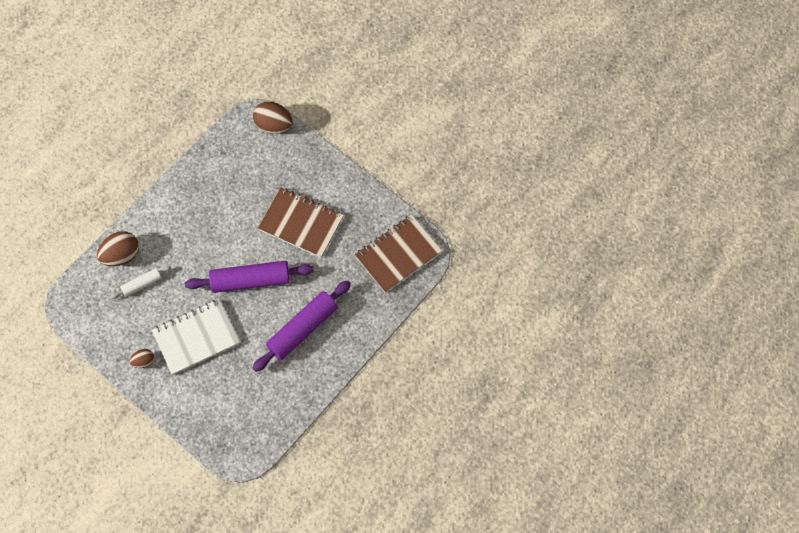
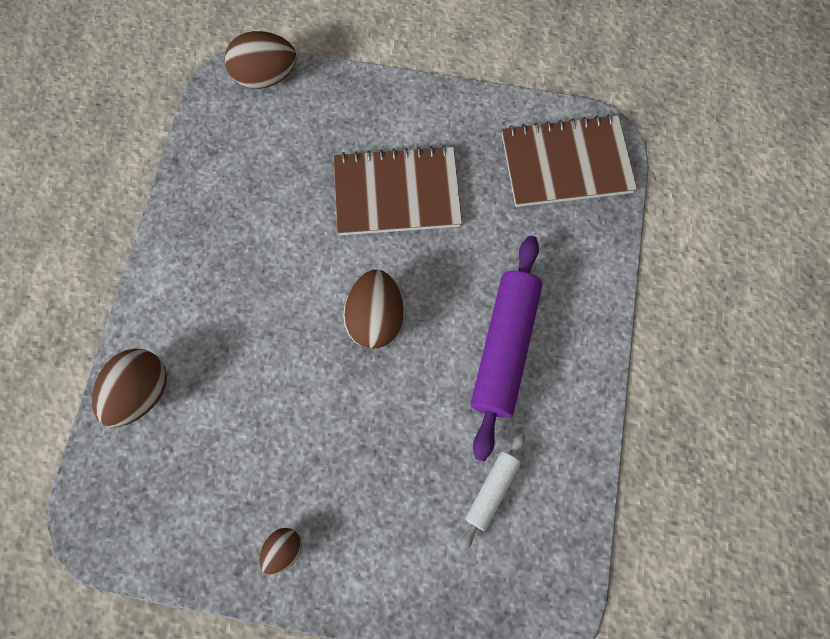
camera: 30 degrees left, 5 degrees up
(142, 284) = (203, 420): white rolling pin -> white rolling pin (491, 490)
(196, 337) = (347, 458): white notebook -> none
(250, 280) = (375, 318): purple rolling pin -> brown egg
(398, 254) = (566, 163): brown notebook -> brown notebook turned 60 degrees clockwise

